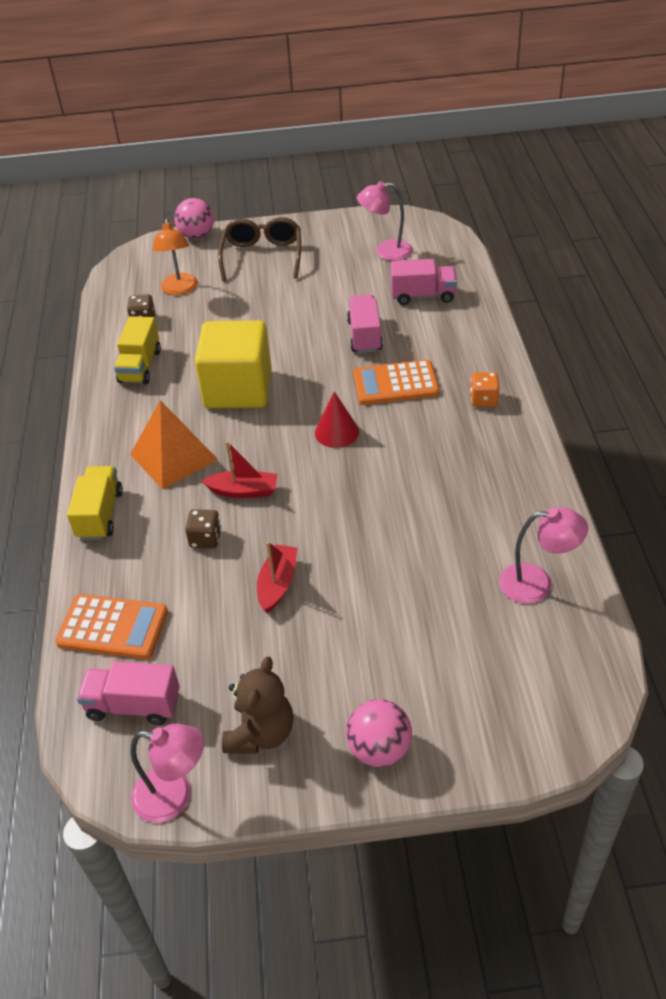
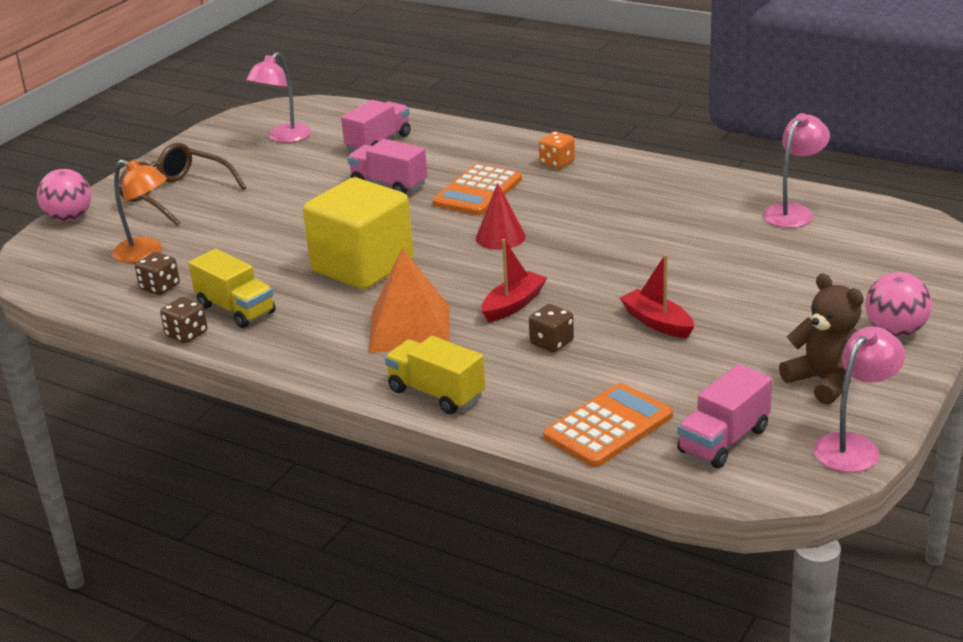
camera: 55 degrees left, 15 degrees down
(96, 364) = (186, 334): none -> brown dice

